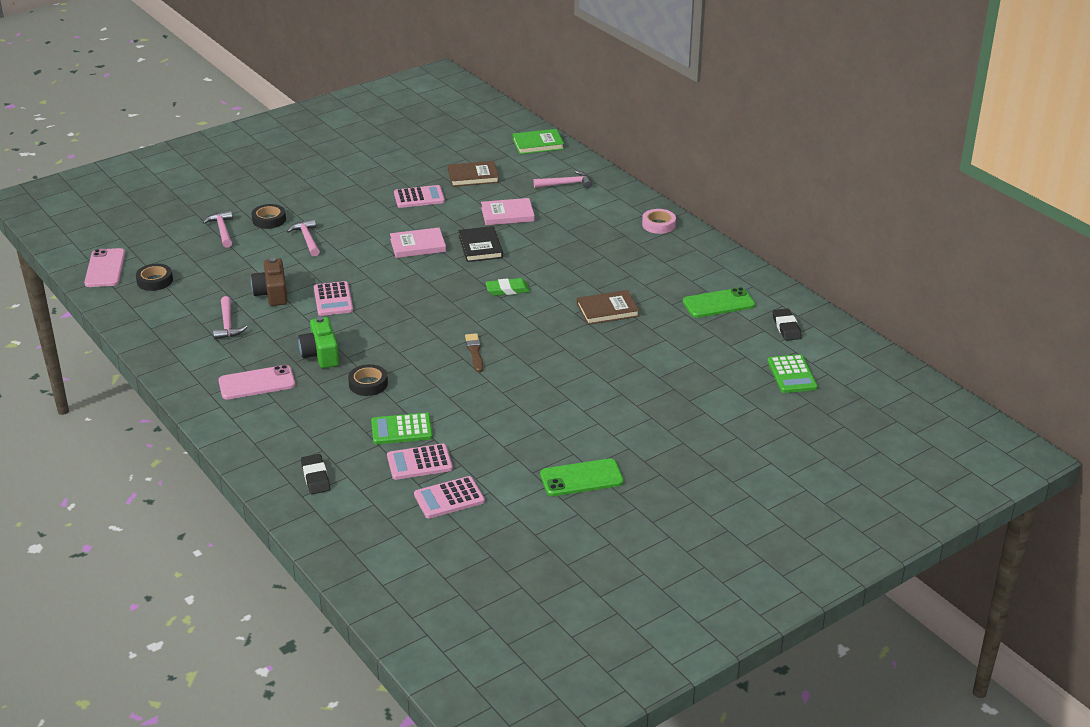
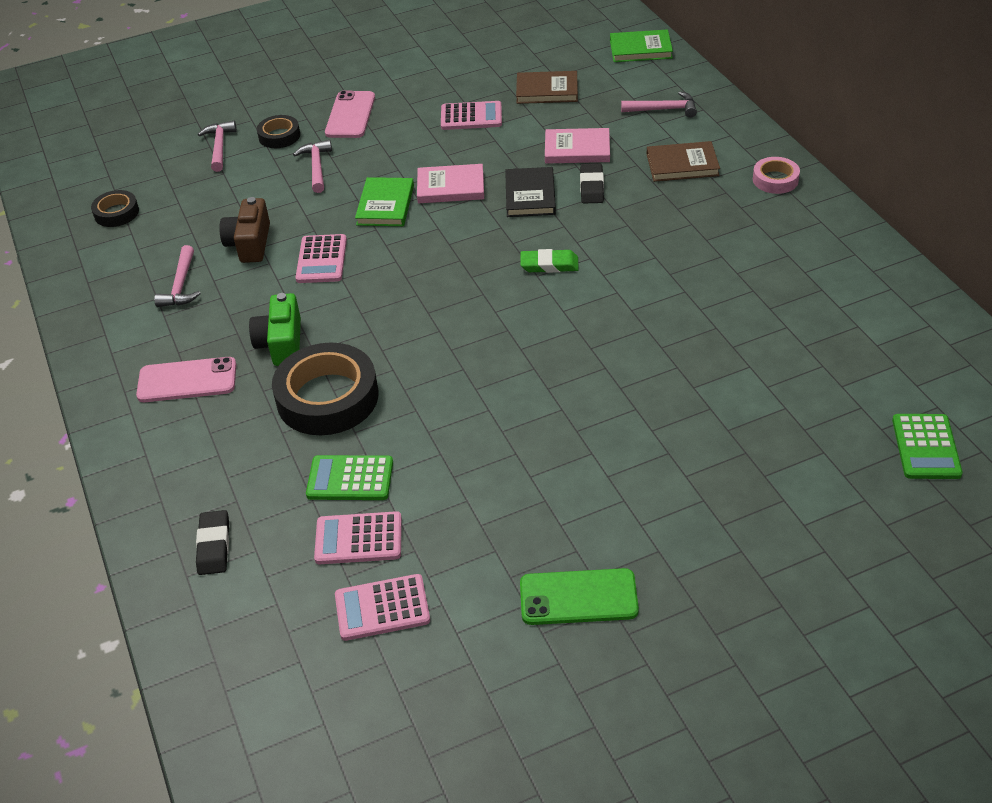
camera: 15 degrees right, 10 degrees up
(105, 268) = (66, 190): pink phone -> pink phone (350, 115)
(368, 384) = (327, 397): black tape -> black tape, size x1.94
(370, 261) = (385, 205): none -> green book
(474, 352) = (481, 360): brown brush -> none
(607, 310) = (677, 309): brown book -> brown book (682, 165)
(718, 303) = (836, 313): green phone -> none
(786, 327) = (930, 363): black eraser -> black eraser (592, 187)

